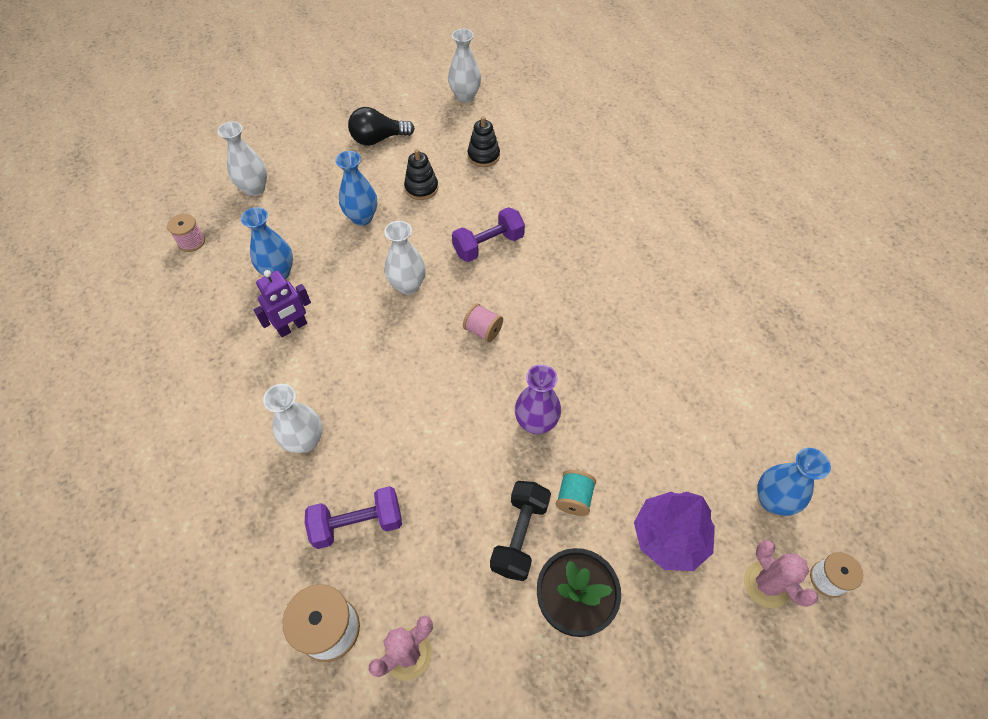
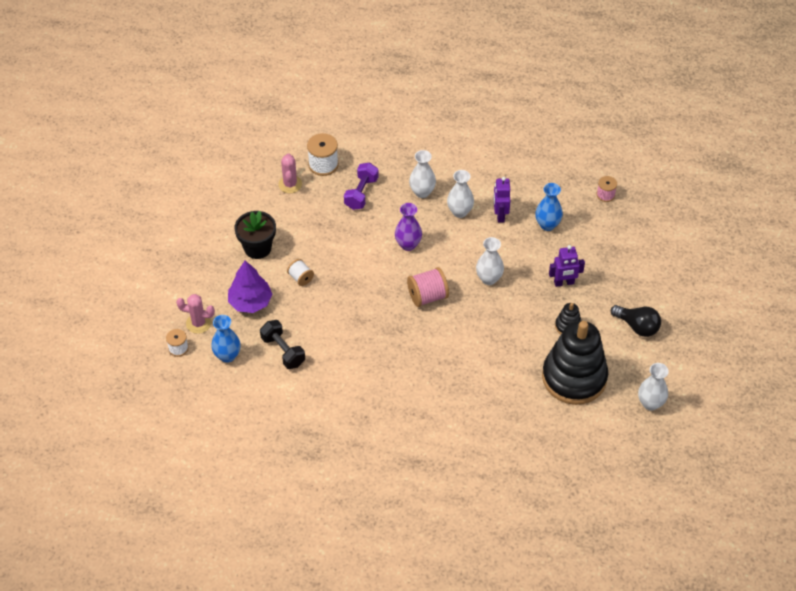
camera: 125 degrees right, 5 degrees down
(254, 189) = (633, 240): white vase -> white vase (460, 212)
(362, 217) = (564, 283): blue vase -> purple robot
(378, 139) = (637, 326): black light bulb -> black light bulb turned 105 degrees clockwise
(483, 156) = (574, 377): black stacking toy -> black stacking toy, size x2.38
(483, 331) = (427, 296): pink spool -> pink spool, size x1.64
(488, 245) = (489, 334): purple dumbbell -> none
(520, 535) = (302, 247): black dumbbell -> black dumbbell (283, 351)
(536, 423) = (352, 287): purple vase -> purple vase (408, 244)
(574, 498) = (301, 278): turquoise spool -> white spool

